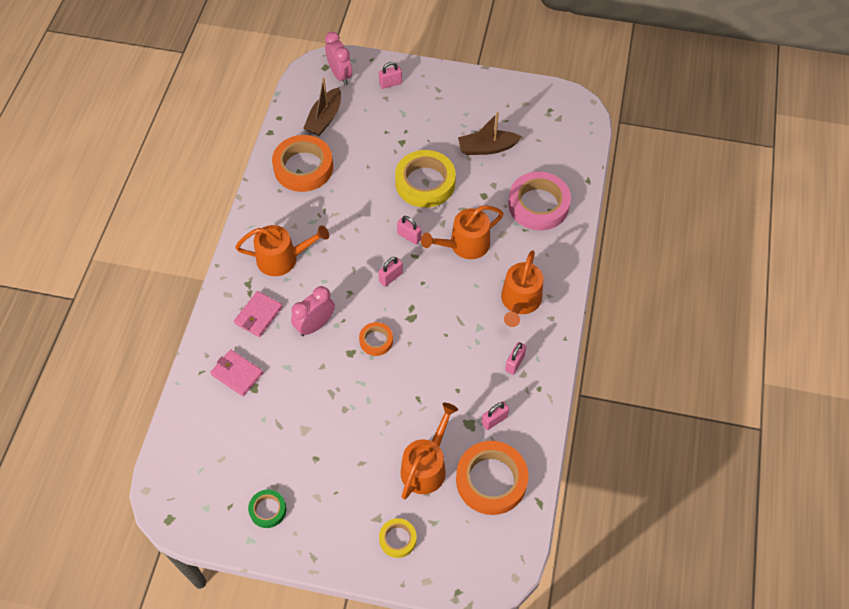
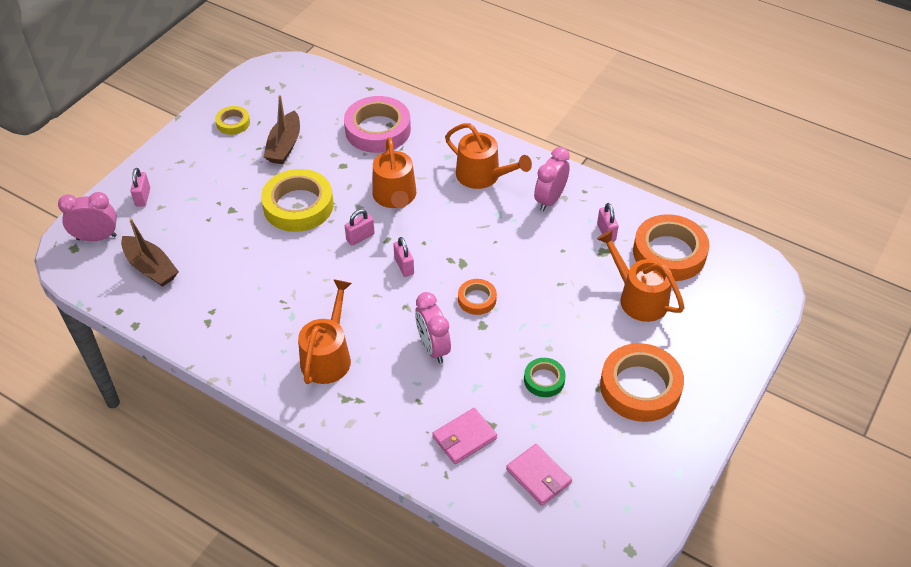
camera: 70 degrees left, 10 degrees down
(258, 315) = (394, 398): pink wallet -> pink wallet (538, 476)
(268, 510) = (646, 447): green tape -> green tape (544, 380)
(303, 167) = (209, 305): orange tape -> orange tape (640, 387)
(397, 539) = (711, 342): yellow tape -> yellow tape (233, 123)
(514, 363) = (550, 200): pink padlock -> pink clock

